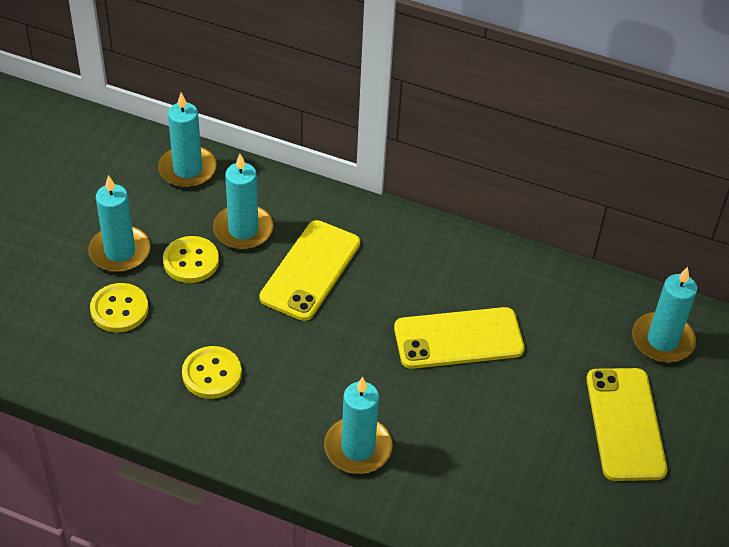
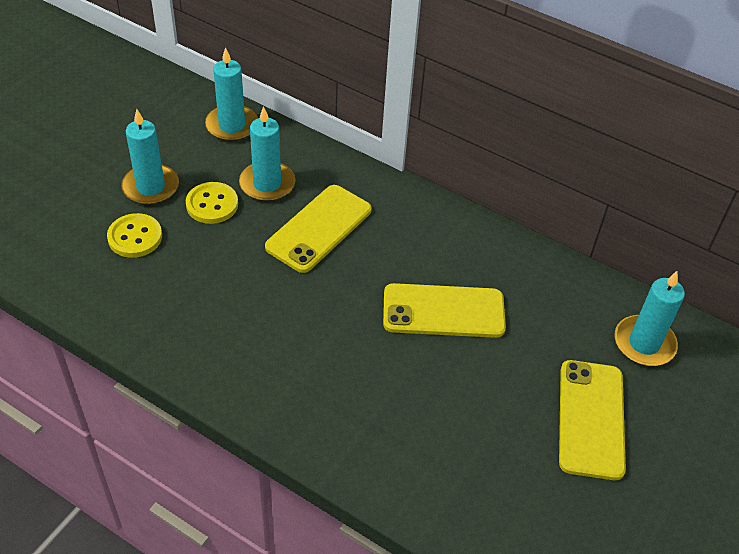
camera: 10 degrees right, 0 degrees up
(212, 374) = (202, 308): yellow button -> none
(358, 448) = (321, 399): turquoise candle -> none

